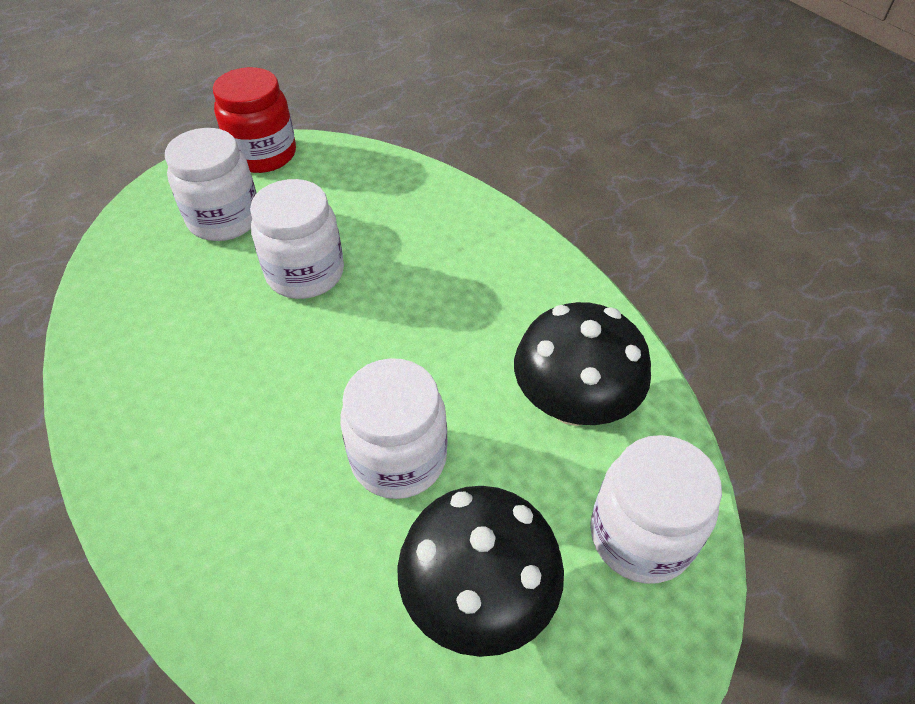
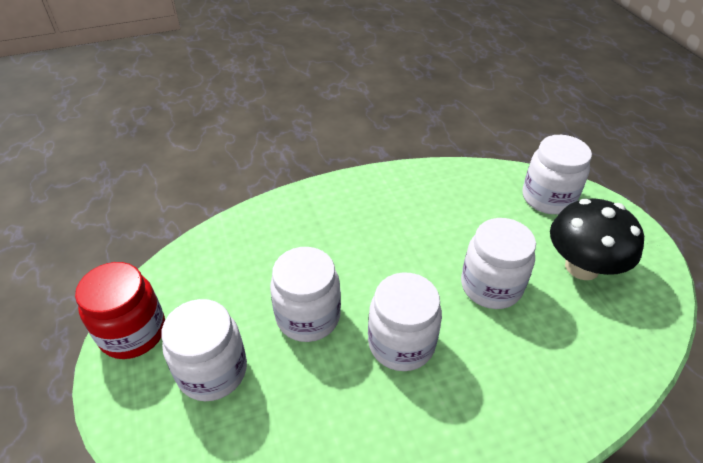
camera: 75 degrees left, 5 degrees down
(279, 367) = (401, 343): none -> white jar
(573, 404) = (463, 201): black mushroom -> none

